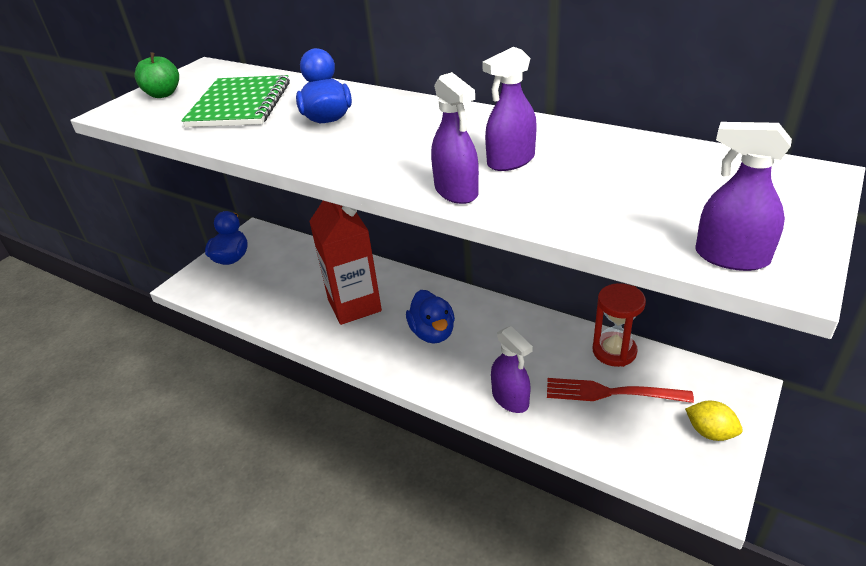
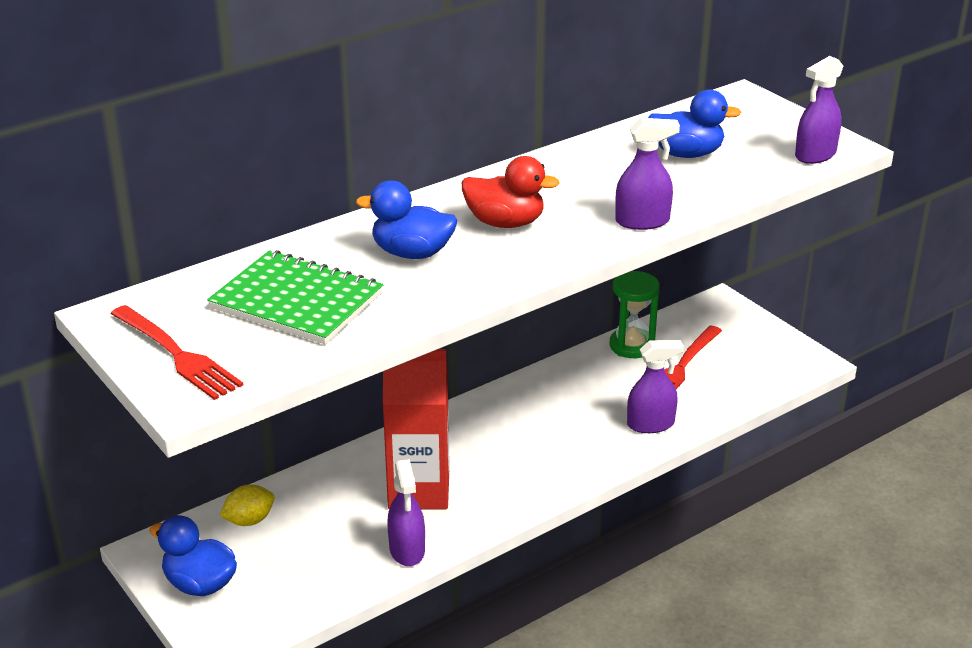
camera: 70 degrees left, 5 degrees down
(163, 94) = (177, 355): green apple -> red fork
(401, 136) = (505, 223): none -> red duck
(432, 333) = (518, 445): blue duck -> blue duck (686, 154)
(510, 161) = (612, 187): purple spray bottle -> purple spray bottle (407, 550)
(614, 351) = (632, 346): red hourglass -> green hourglass
(710, 432) = (755, 337): yellow lemon -> yellow lemon (249, 520)

